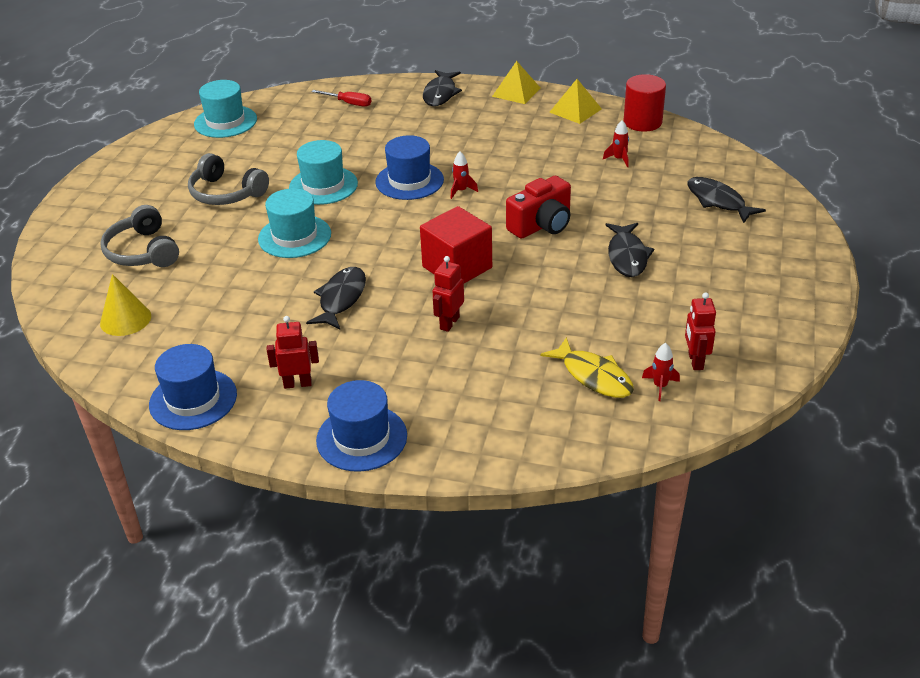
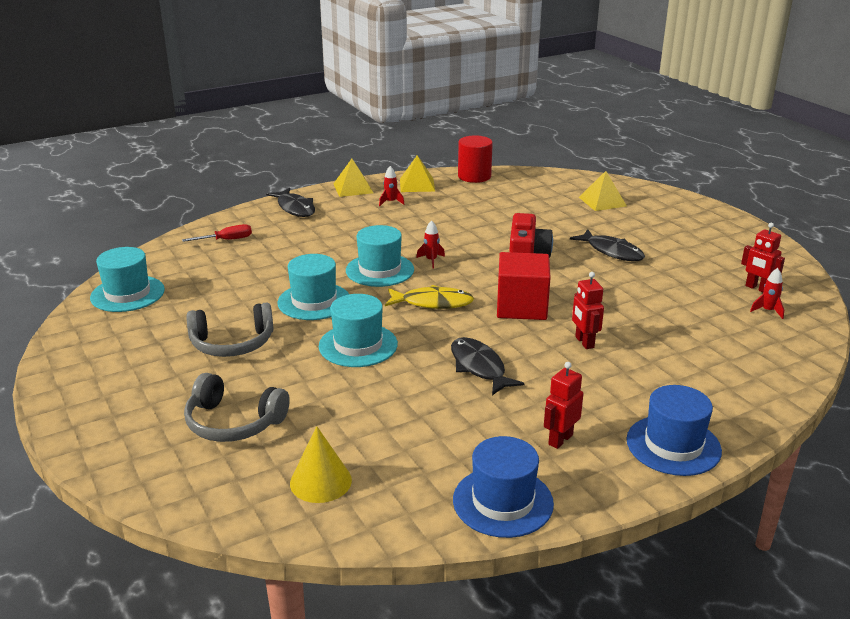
camera: 45 degrees left, 10 degrees down
(409, 181) = (380, 270): blue hat -> turquoise hat
(593, 376) = (725, 325): yellow fish -> yellow fish (433, 303)
(619, 159) = (500, 201): red rocket -> red rocket (390, 202)
(718, 201) = (602, 201): black fish -> yellow pyramid

